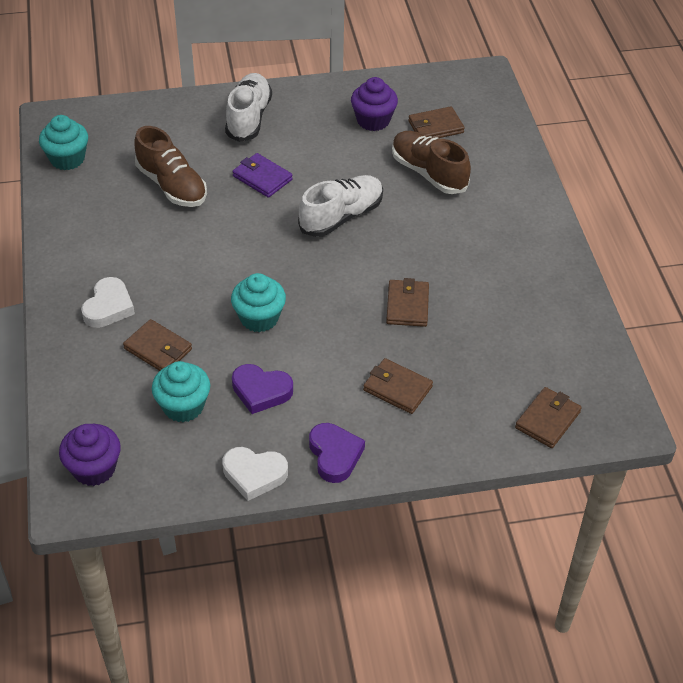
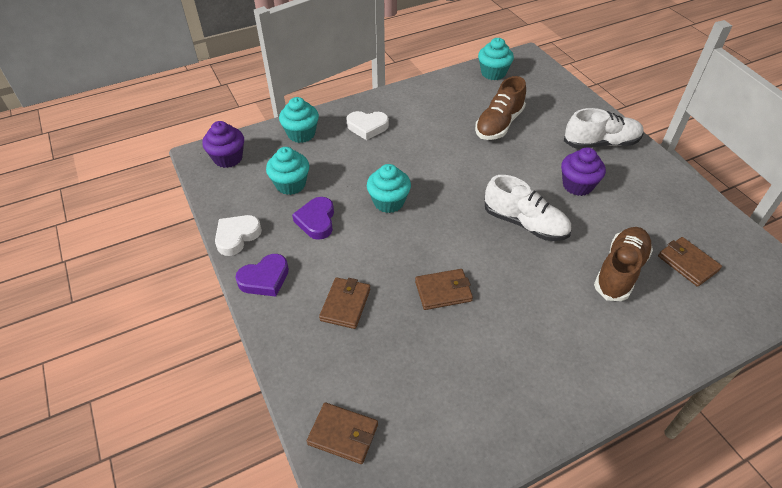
camera: 75 degrees right, 0 degrees up
(84, 379) = (301, 134): none -> turquoise cupcake
(158, 349) = (338, 159): brown wallet -> none
(254, 475) = (237, 236): white heart -> white heart turned 45 degrees clockwise
(262, 178) = (538, 167): purple wallet -> none
(373, 120) = (659, 217): purple cupcake -> purple cupcake (577, 185)

